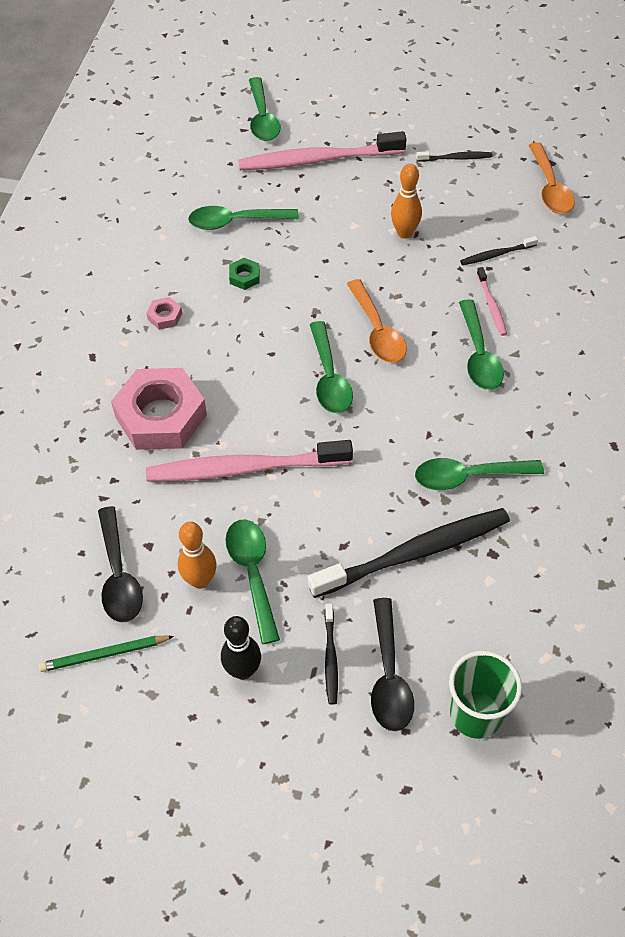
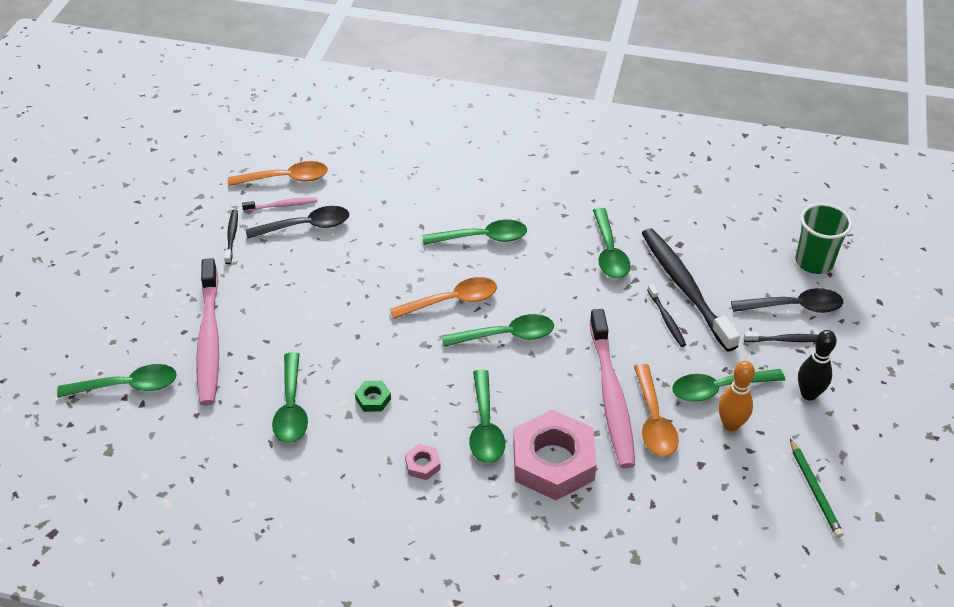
camera: 90 degrees left, 10 degrees down
(119, 575) = (735, 485): black spoon -> black spoon (306, 226)
(207, 362) = (485, 427): none -> green spoon
(209, 506) = (653, 420): none -> orange spoon
(404, 233) = (328, 277): orange bowling pin -> none
(491, 306) = (426, 226): pink toothbrush -> pink toothbrush (282, 205)
(496, 255) = (365, 218): black toothbrush -> black toothbrush (666, 319)

